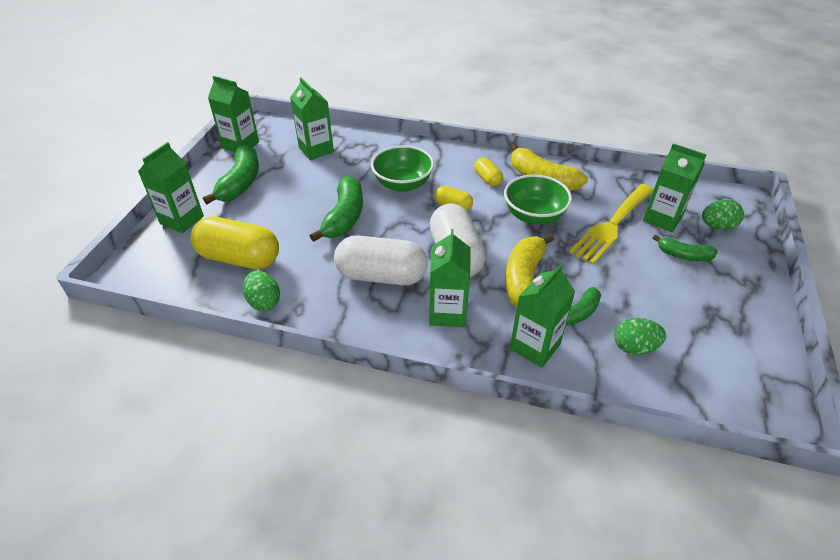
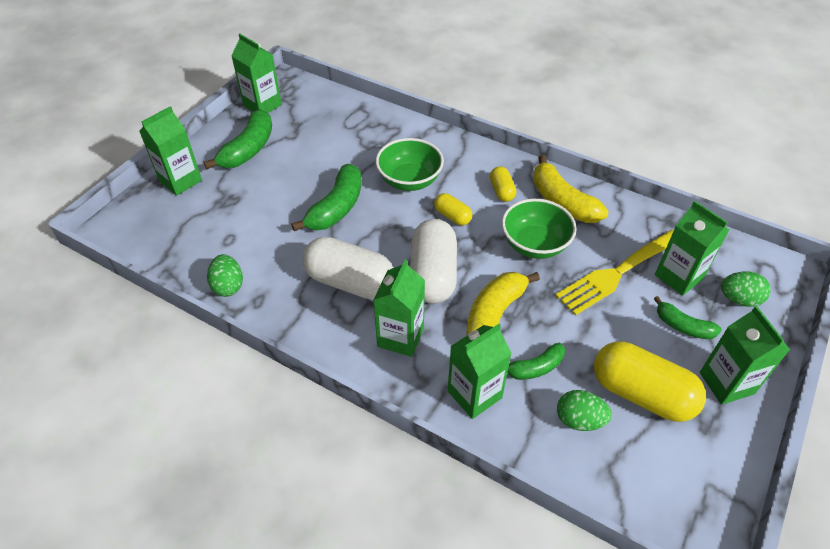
camera: 15 degrees right, 5 degrees up
(239, 258) = (221, 234): yellow capsule -> yellow capsule (641, 393)
(316, 150) = (335, 124): green carton -> green carton (726, 383)

